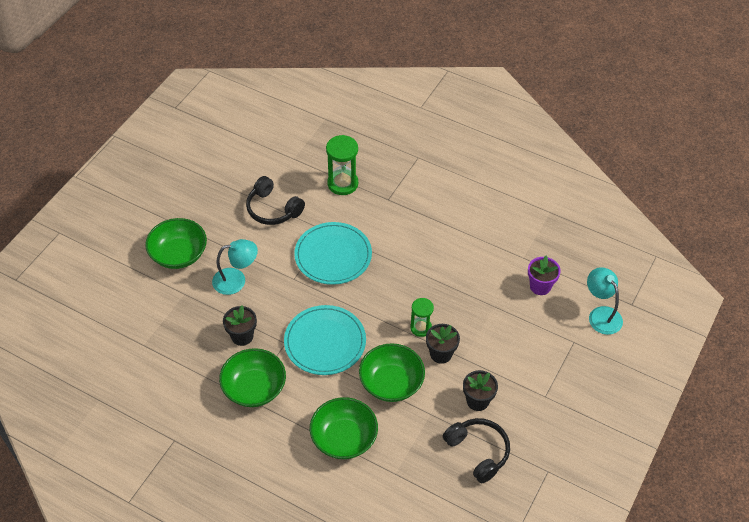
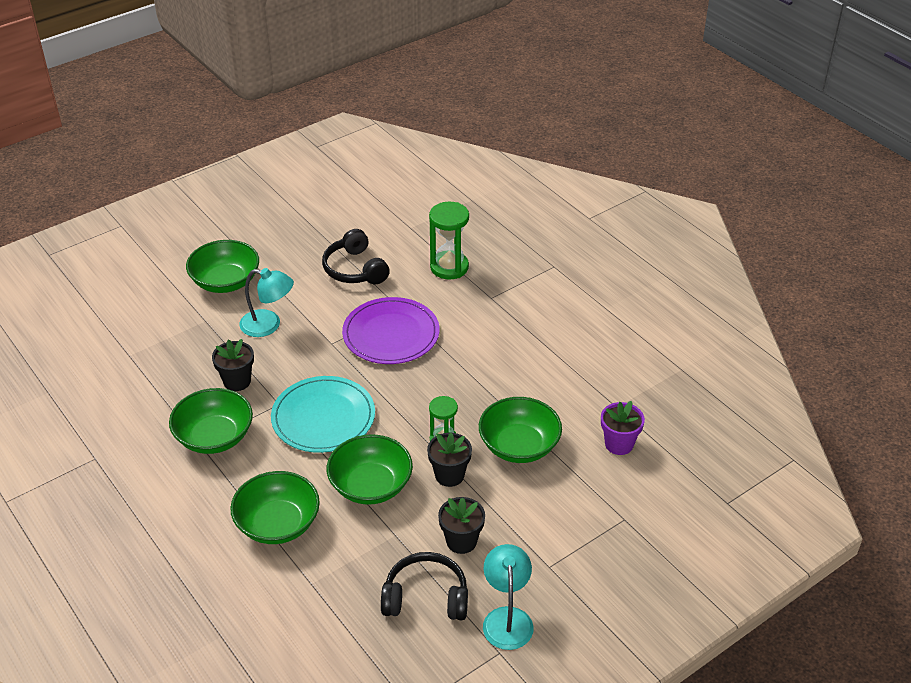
camera: 25 degrees right, 10 degrees down
(333, 255) = (391, 334): turquoise plate -> purple plate
(475, 313) = (519, 446): none -> green bowl
(478, 452) = (426, 597): black headphones -> black headphones turned 75 degrees counterclockwise
(601, 314) = (679, 501): turquoise lamp -> turquoise lamp (507, 618)

